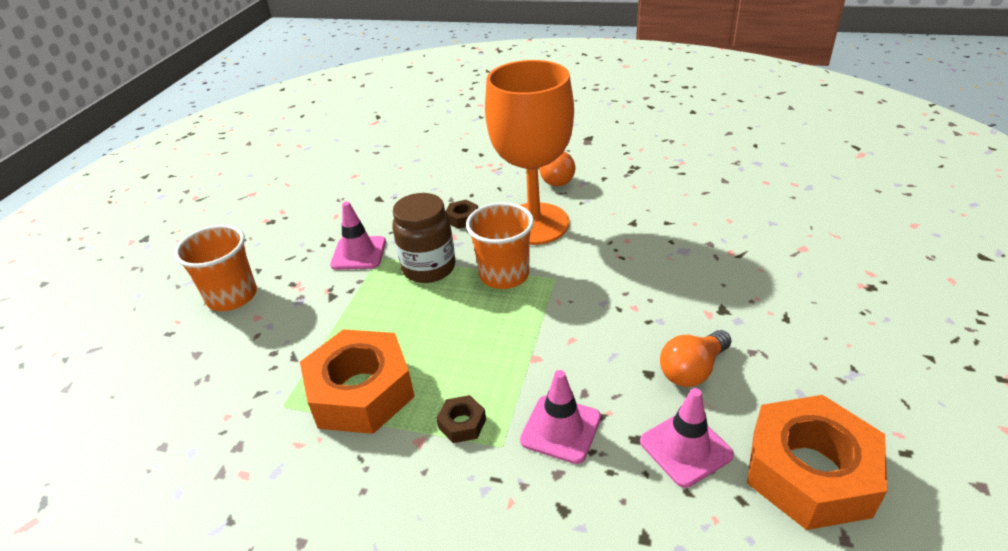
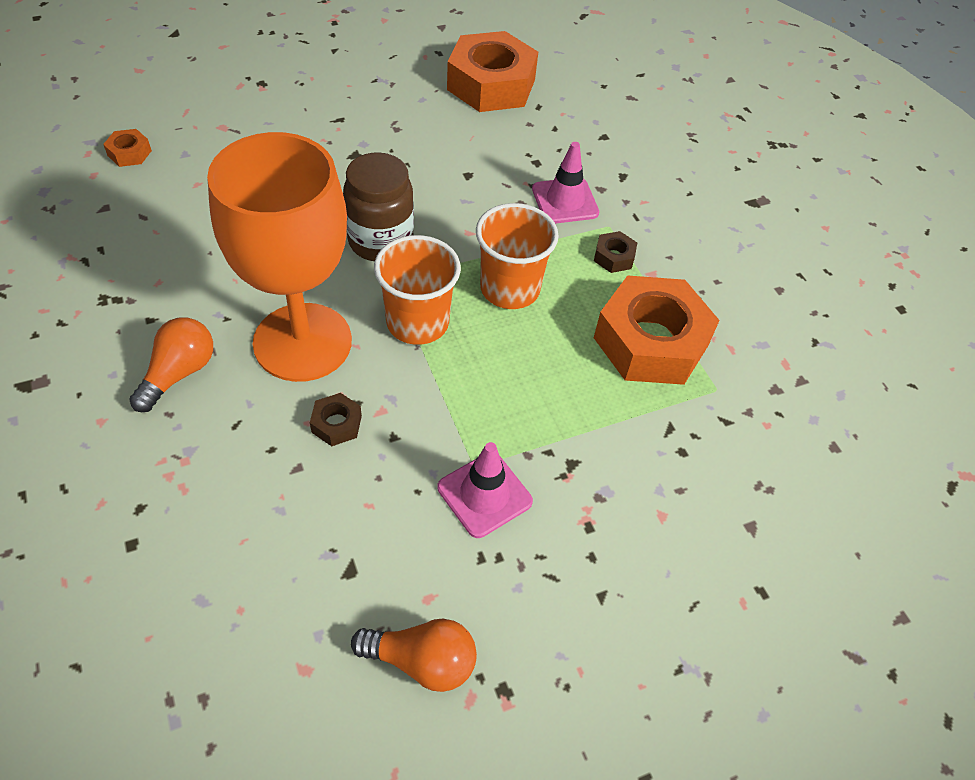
camera: 135 degrees left, 15 degrees up
(232, 296) = (662, 577): orange cup -> orange cup (510, 289)
(429, 268) = (455, 398): brown jar -> brown jar (380, 241)
(685, 448) = (522, 137): pink traffic cone -> none
(692, 370) = (444, 153): orange light bulb -> orange light bulb (422, 661)
(785, 199) = (129, 153): none -> orange nut

